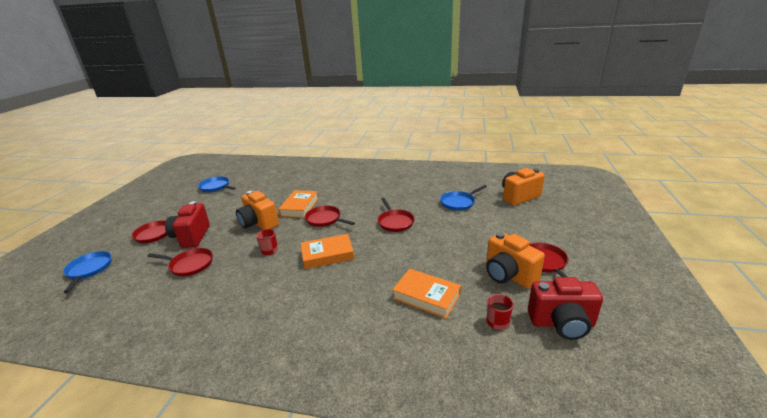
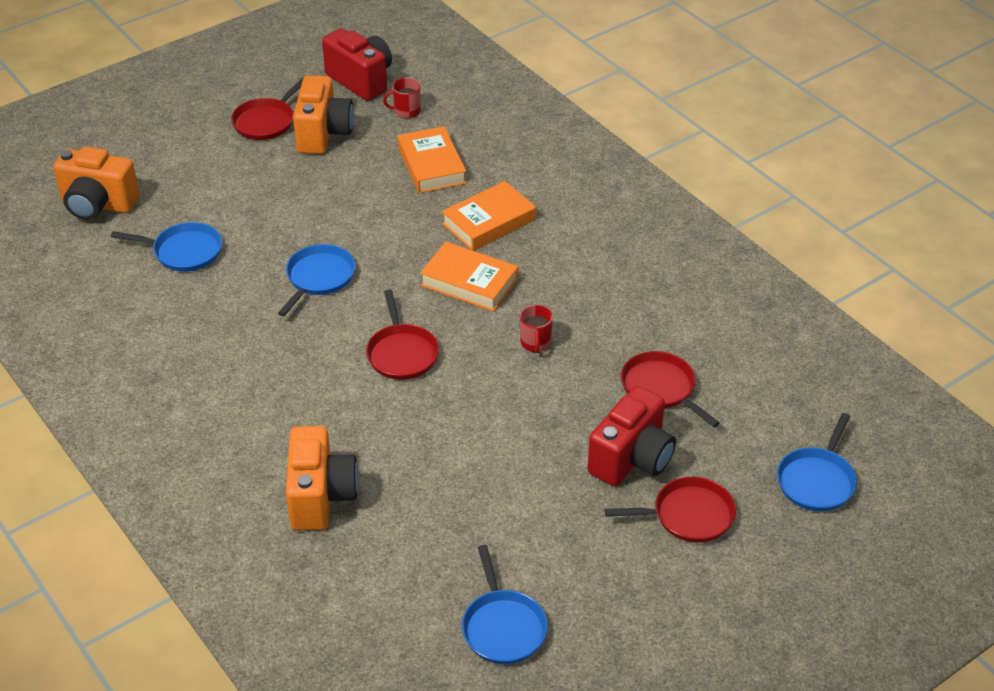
camera: 140 degrees left, 15 degrees up
(259, 223) = (506, 417): orange camera -> orange camera (321, 497)
(299, 207) = (407, 416): orange book -> orange book (489, 222)
(395, 222) = (319, 278): red pan -> blue pan

